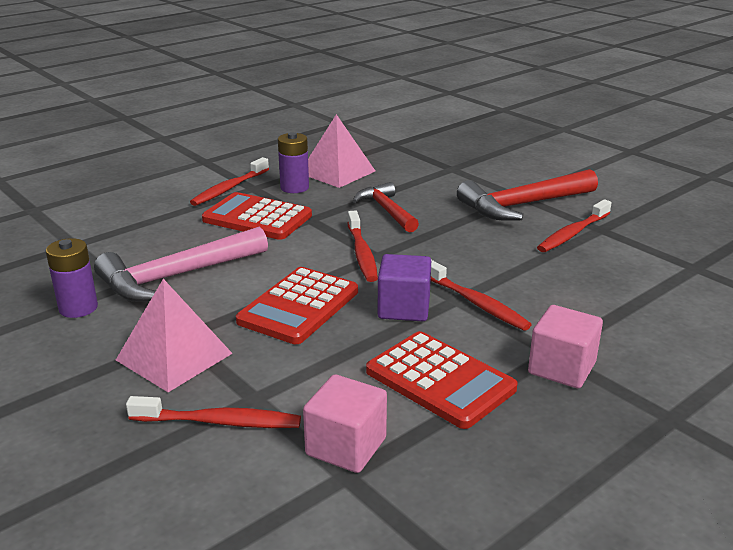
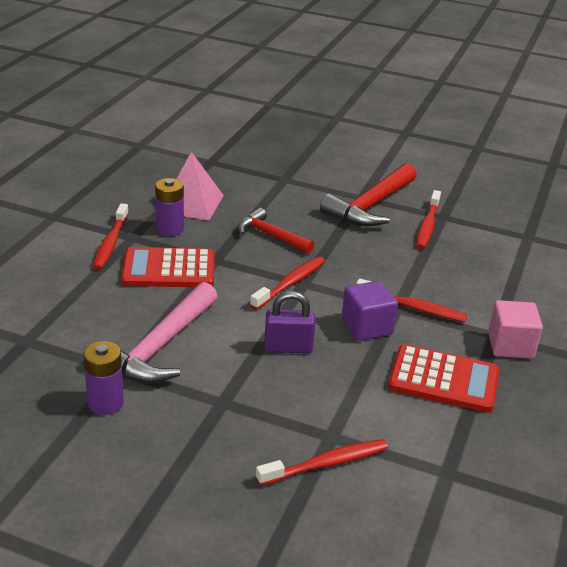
camera: 30 degrees left, 5 degrees up
(174, 356) = (236, 422): pink pyramid -> none
(298, 306) = (288, 347): red calculator -> purple padlock
(346, 446) = (429, 452): pink cube -> none
(362, 253) = (290, 283): red toothbrush -> red toothbrush turned 105 degrees counterclockwise

